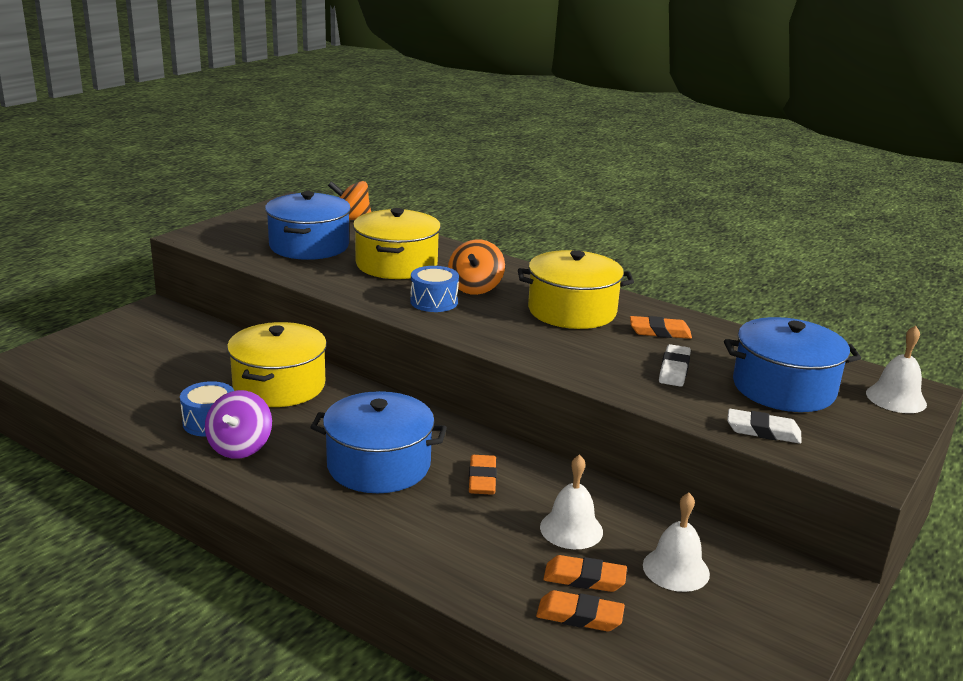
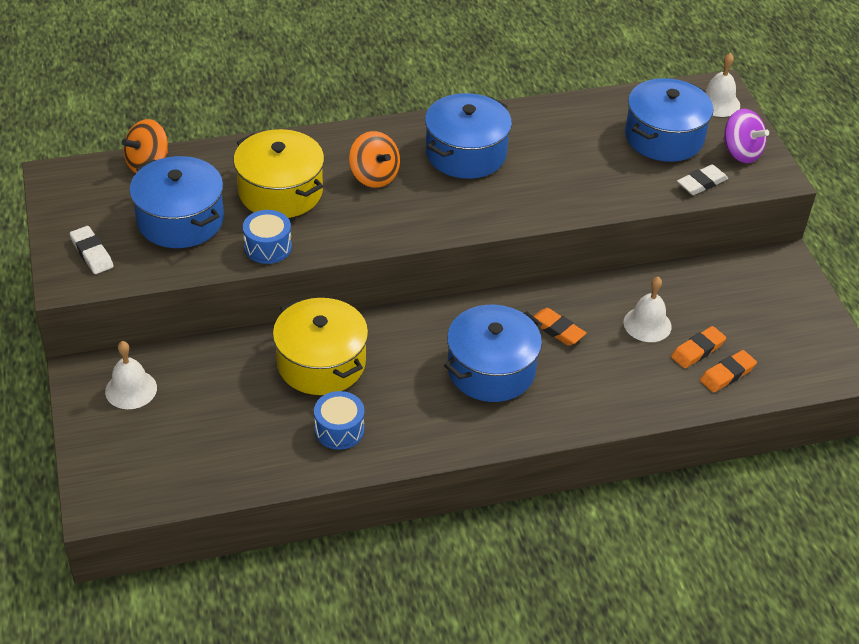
camera: 50 degrees left, 20 degrees up
(240, 447) = (394, 429): purple spinning top -> purple spinning top (741, 152)
(434, 302) = (375, 212): blue drum -> blue drum (268, 247)
(572, 311) = (466, 153): yellow pot -> blue pot
(659, 332) = (540, 135): orange eraser -> none
(674, 370) = (597, 166): white eraser -> white eraser (92, 253)
(676, 569) = (723, 307): white bell -> white bell (131, 389)

